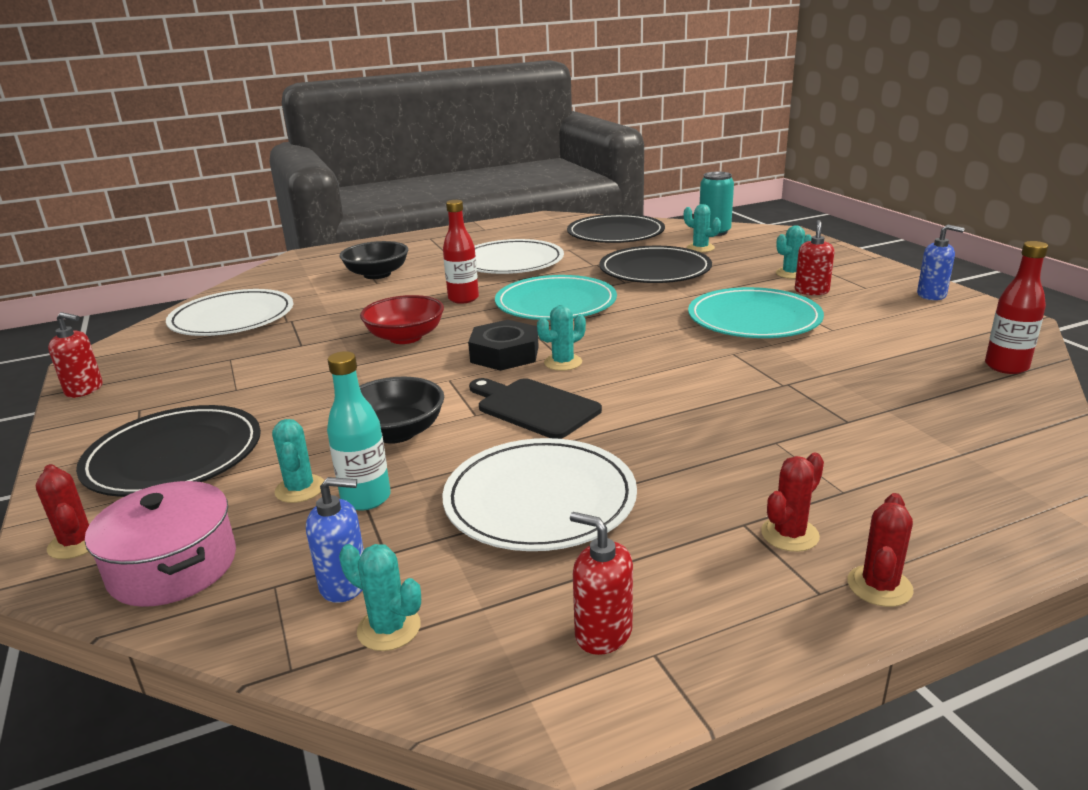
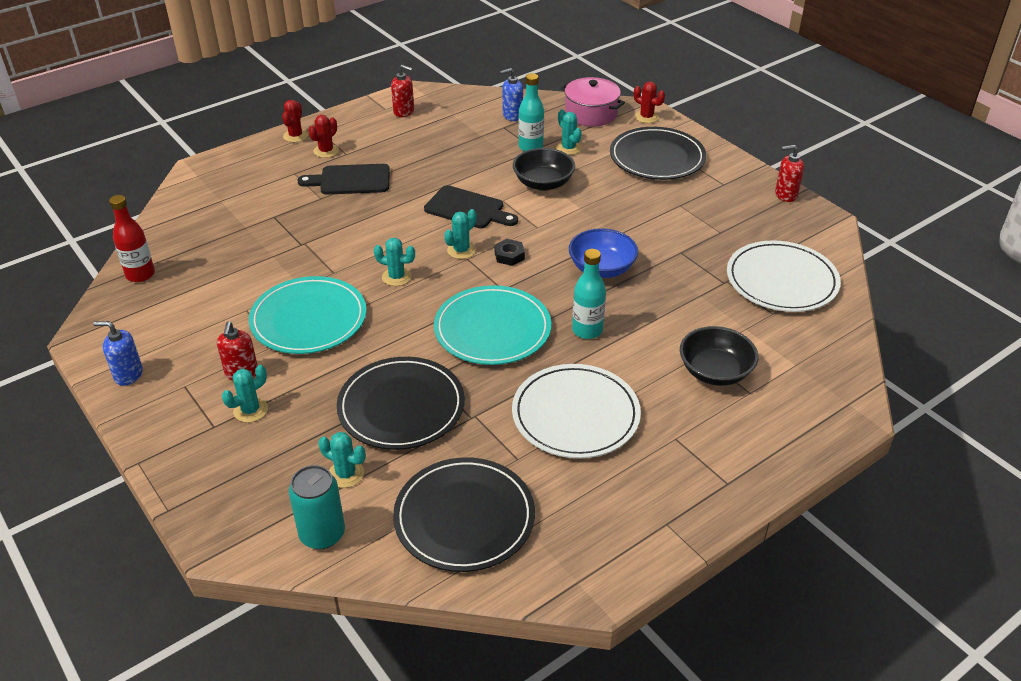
camera: 165 degrees right, 15 degrees up
(389, 628) = (484, 105): turquoise cactus -> turquoise cactus (396, 277)
(405, 337) = (601, 268): red bowl -> blue bowl
(463, 299) = (587, 330): red bottle -> turquoise bottle
(504, 354) = (509, 255): black nut -> black nut, size x0.56
(540, 499) = (444, 155): white plate -> none
(725, 467) = (351, 180): none -> black cutting board

